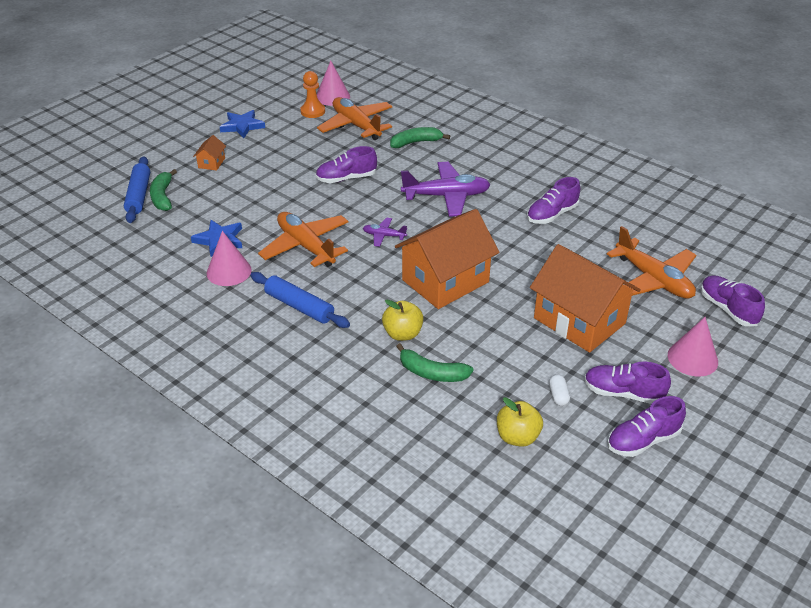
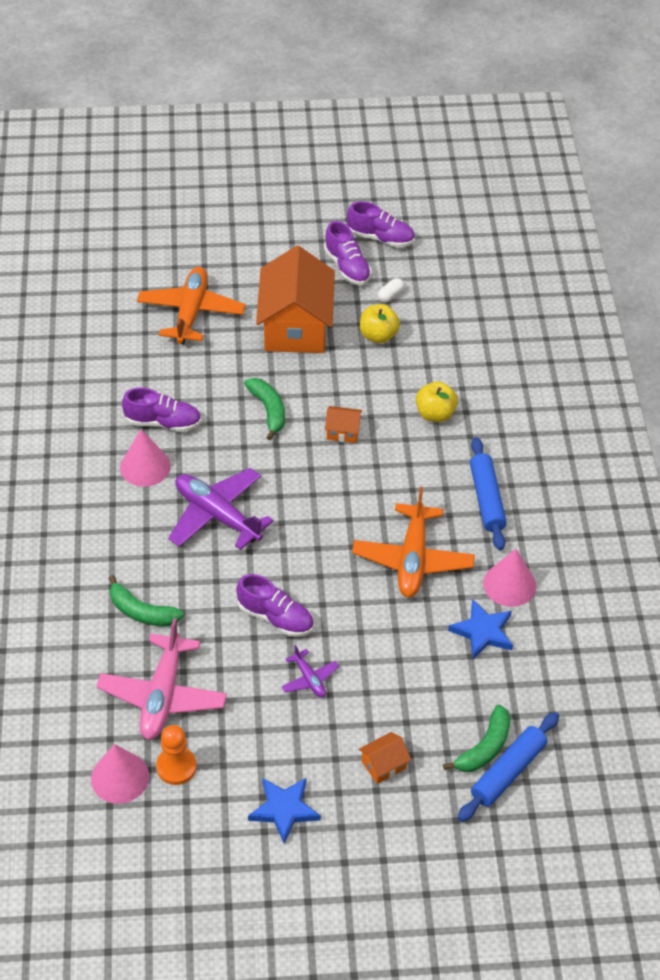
camera: 135 degrees left, 10 degrees up
(356, 125) = (162, 695): orange plane -> pink plane
(384, 236) = (332, 516): purple plane -> purple plane (309, 679)
(432, 373) = (452, 371): green banana -> green banana (268, 410)
(445, 281) = (343, 431): orange house -> orange house, size x0.41
(517, 437) = (453, 293): yellow apple -> yellow apple (378, 336)
(692, 358) = (267, 251): pink cone -> pink cone (145, 466)
(727, 309) = (183, 257): purple shoe -> none

